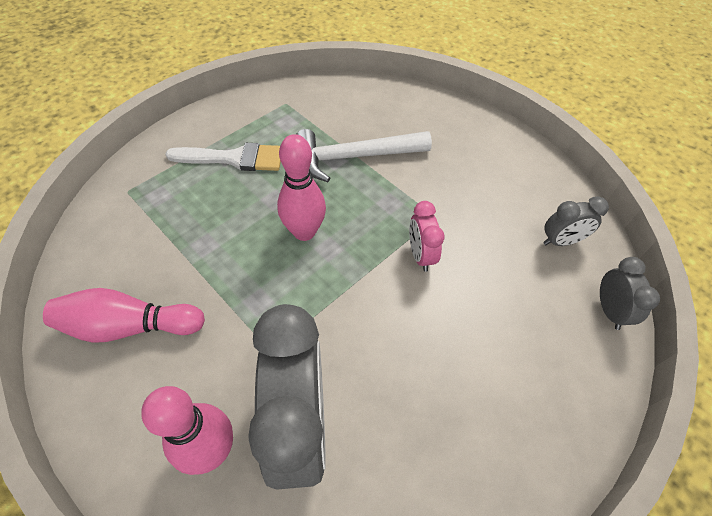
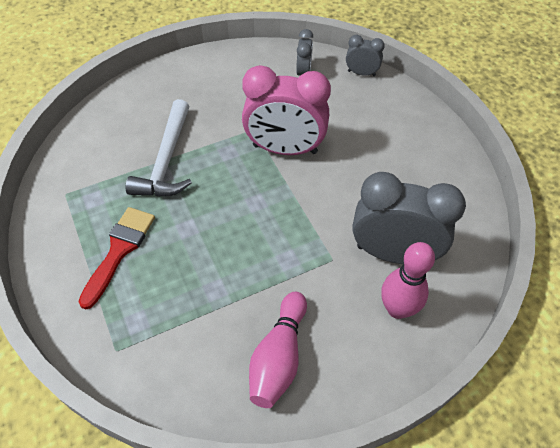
camera: 70 degrees left, 0 degrees up
(233, 158) = (119, 251): white brush -> red brush
(304, 232) = (232, 214): pink bowling pin -> none
(420, 255) = (285, 149): pink clock -> pink clock, size x2.06

